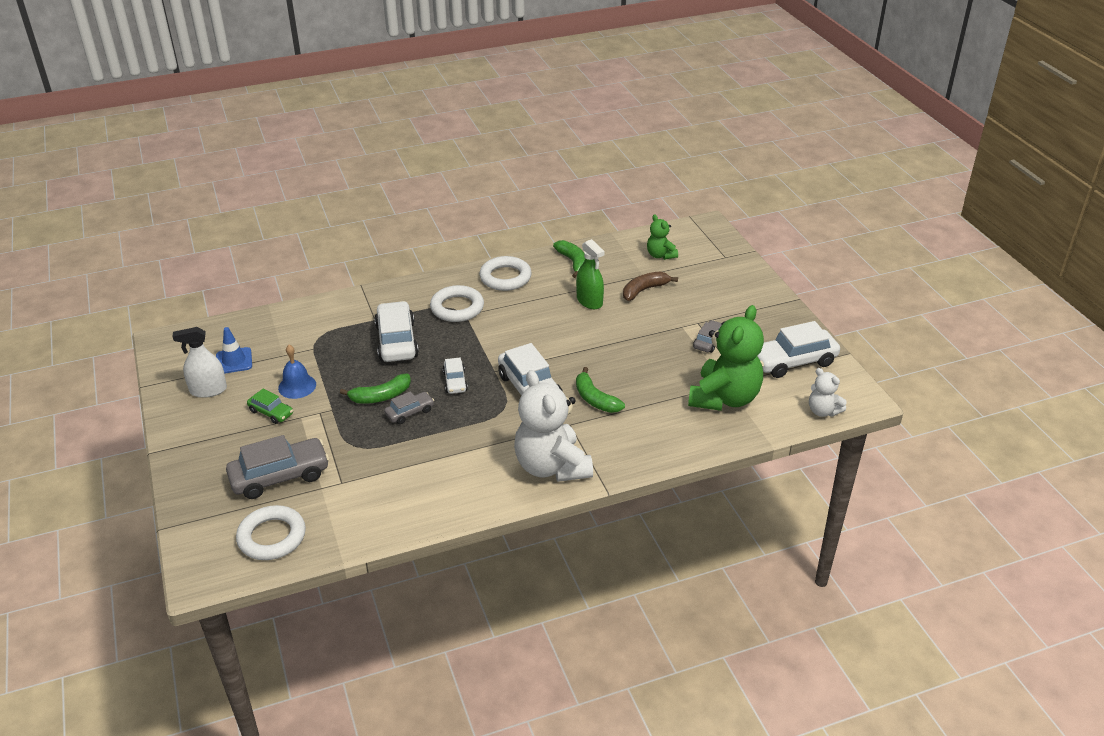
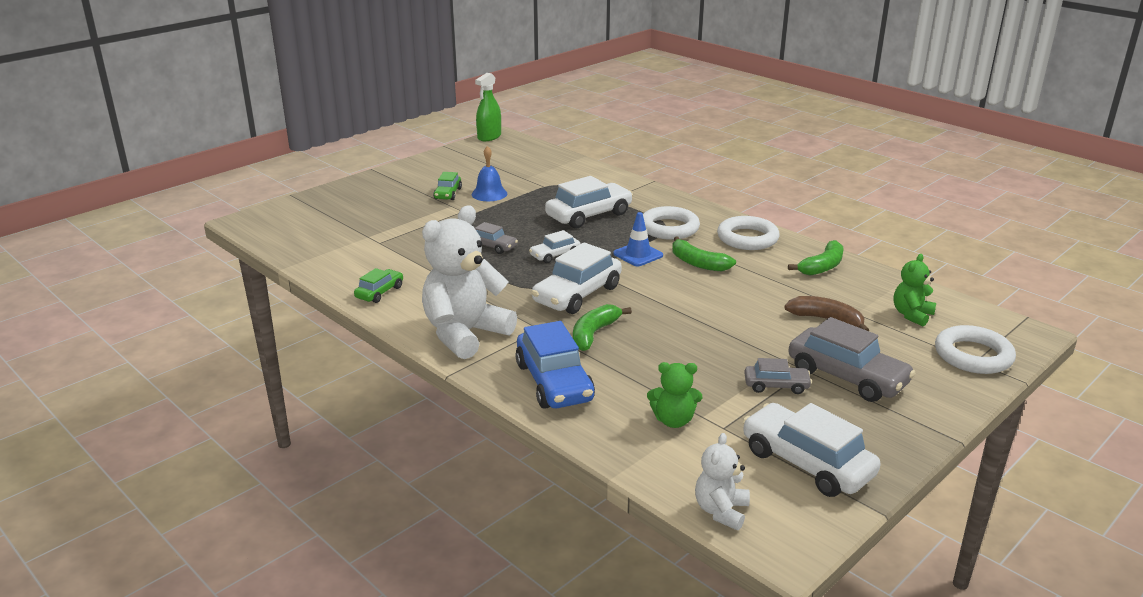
camera: 65 degrees right, 10 degrees down
(208, 390) = (457, 166): white spray bottle -> none
(234, 361) = (500, 164): blue traffic cone -> blue traffic cone (638, 254)
(272, 537) = (299, 234): white ring -> white ring (973, 355)
(280, 476) = (372, 217): grey car -> grey car (847, 377)
(381, 396) = (504, 229): green banana -> green banana (698, 263)
(444, 502) = (379, 292): none -> green car
(589, 301) = (763, 292): green spray bottle -> green spray bottle (489, 137)
(649, 438) = (554, 382): none -> blue car
(724, 398) = (673, 420): green teddy bear -> green teddy bear, size x0.50

